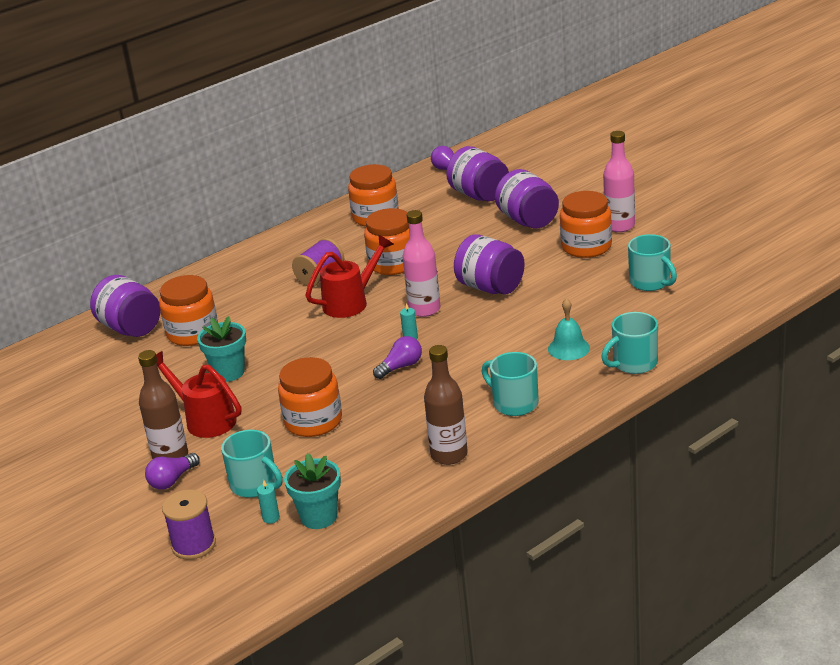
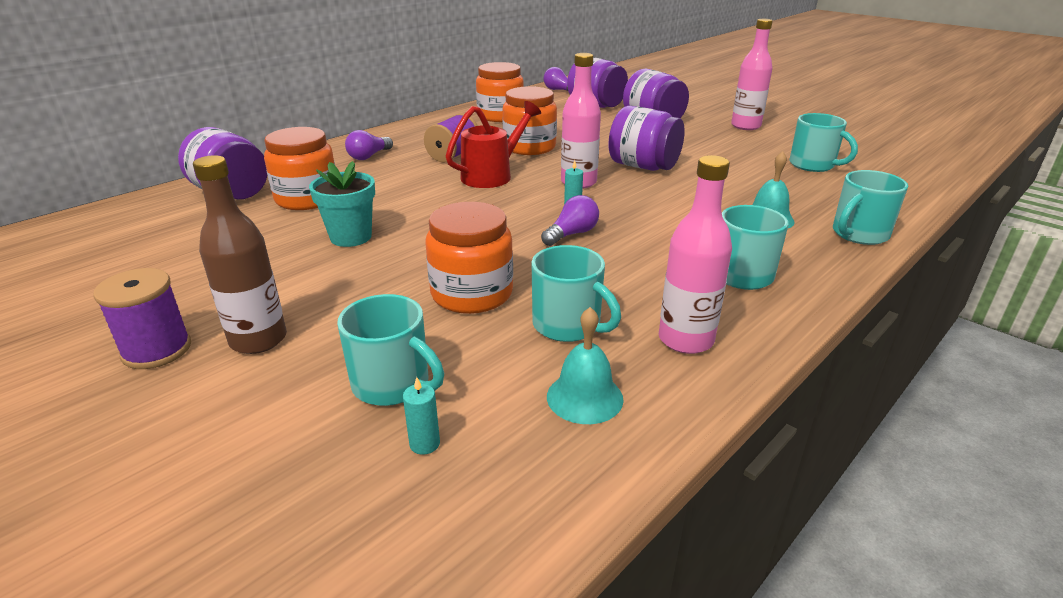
camera: 10 degrees left, 0 degrees up
(172, 480) = (256, 376): purple light bulb -> purple light bulb (369, 156)
(194, 545) = (279, 501): purple spool -> purple spool (157, 350)
(205, 420) = (316, 290): red watering can -> none
(319, 517) = (510, 441): turquoise flower pot -> none
(369, 492) = (584, 397): none -> turquoise bell
(374, 445) = (568, 325): none -> turquoise mug
(449, 455) = (685, 340): brown bottle -> pink bottle
(586, 247) = (724, 139): orange jar -> none

